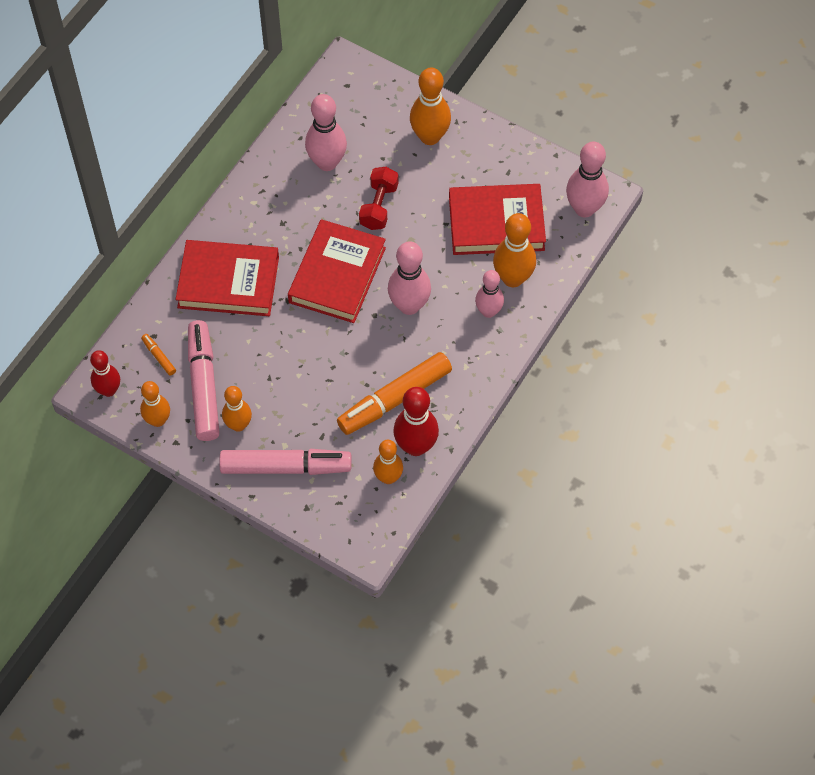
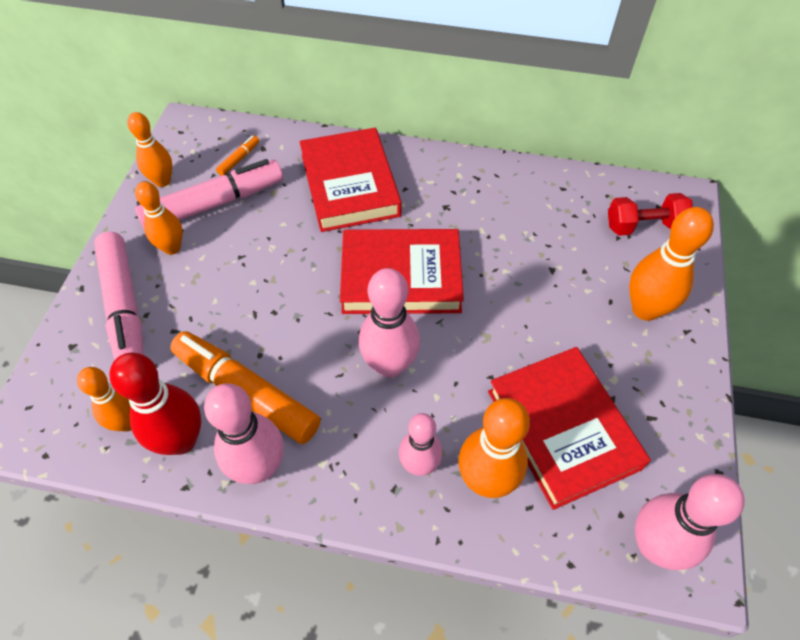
camera: 70 degrees right, 5 degrees down
(108, 390) = (189, 135): red bowling pin -> none
(327, 162) = (546, 221): pink bowling pin -> pink bowling pin (259, 467)
(379, 206) = (516, 288): red dumbbell -> red dumbbell (644, 226)

